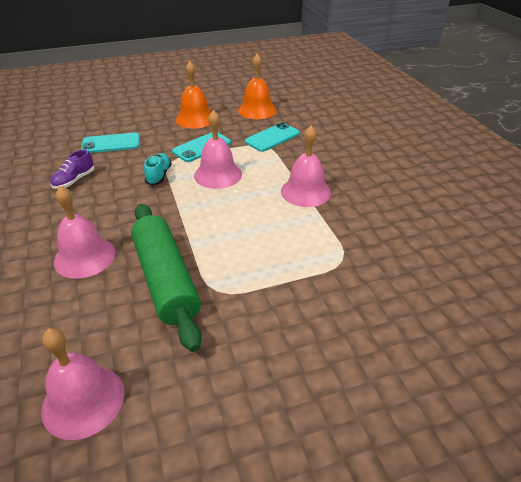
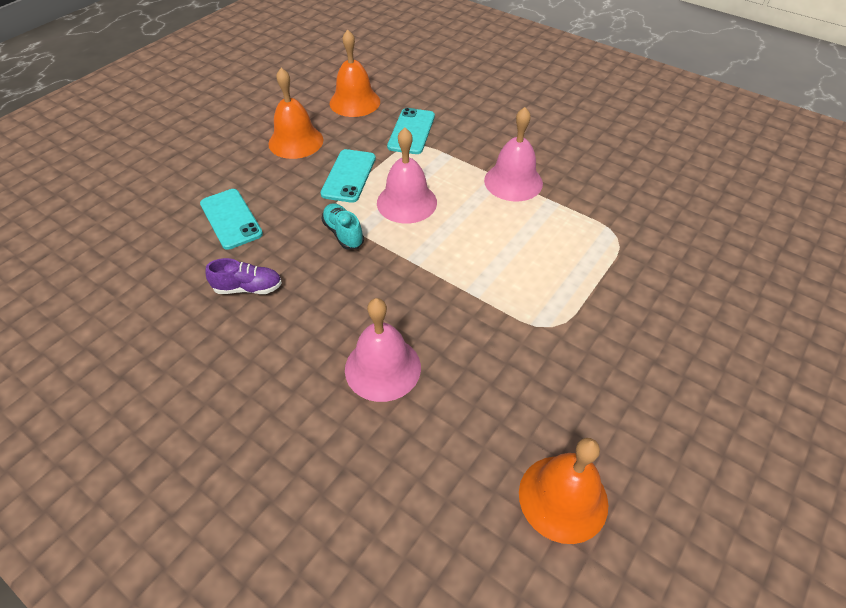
camera: 35 degrees left, 10 degrees up
(74, 180) = (248, 288): purple shoe -> purple shoe turned 90 degrees counterclockwise
(83, 400) = (563, 498): pink bell -> orange bell
(111, 143) = (231, 219): turquoise phone -> turquoise phone turned 75 degrees counterclockwise
(166, 280) = (494, 343): green rolling pin -> none

